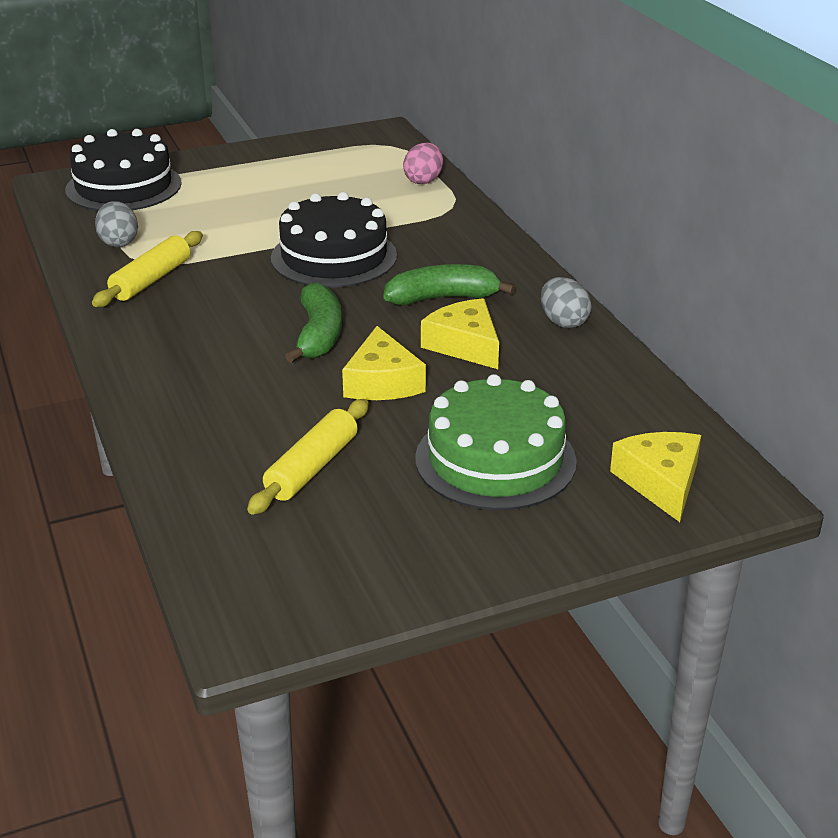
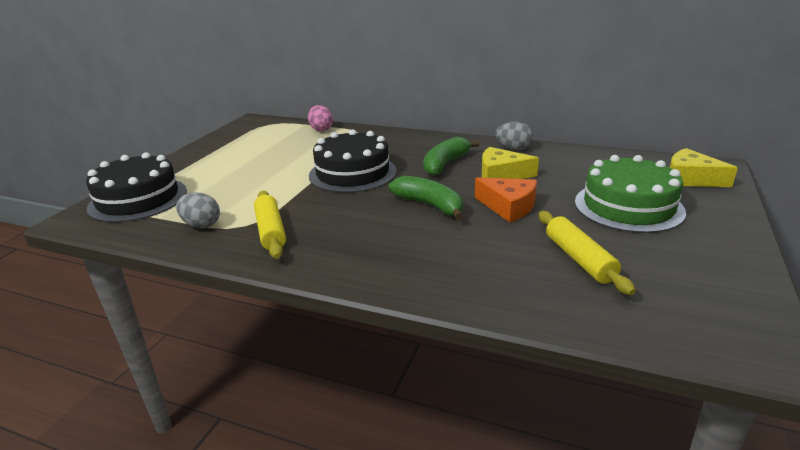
camera: 45 degrees left, 5 degrees down
(382, 382) = (508, 206): yellow cheese -> orange cheese

